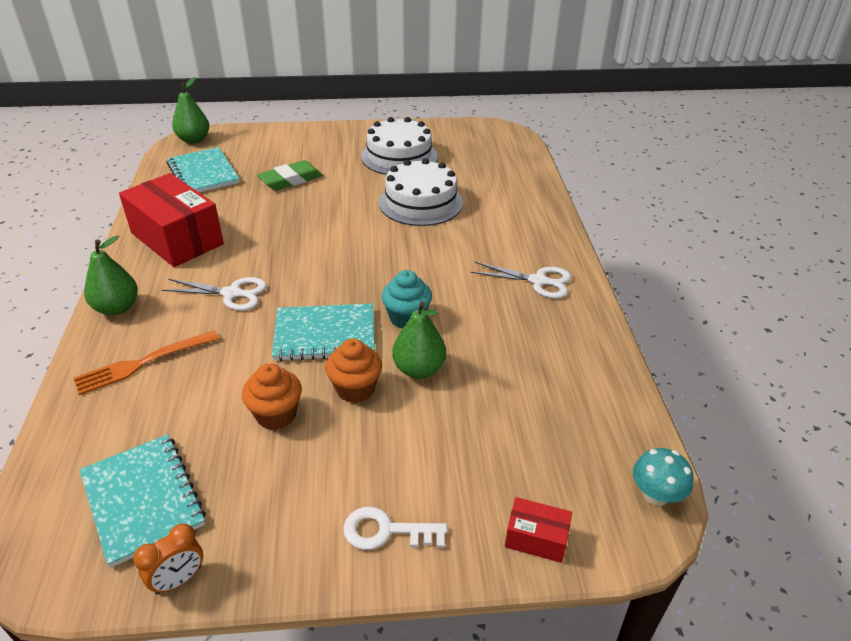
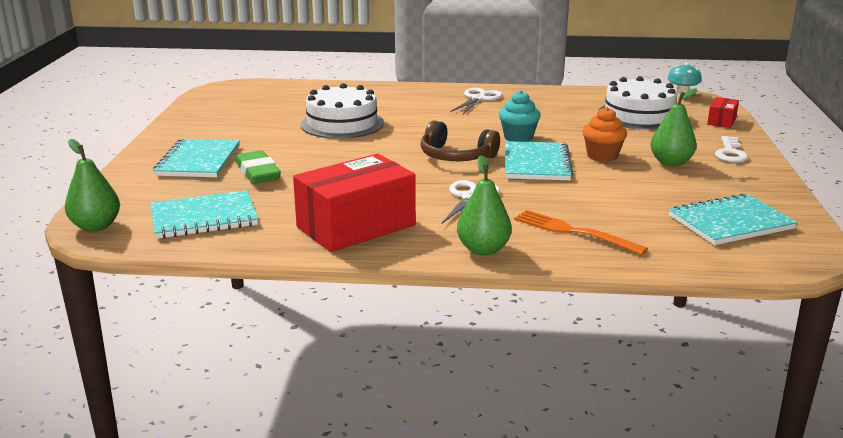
camera: 80 degrees left, 15 degrees down
(142, 363) = (573, 232): orange fork -> orange fork turned 150 degrees clockwise
(178, 580) = (793, 208): orange clock -> none
(276, 415) = (633, 180): orange cupcake -> none
(314, 152) = (198, 161): none -> turquoise notebook
(340, 277) = (456, 156): none -> brown headphones
(399, 156) = (243, 126): white cake -> white cake (639, 115)
(419, 369) = (579, 137): green pear -> green pear (671, 163)

